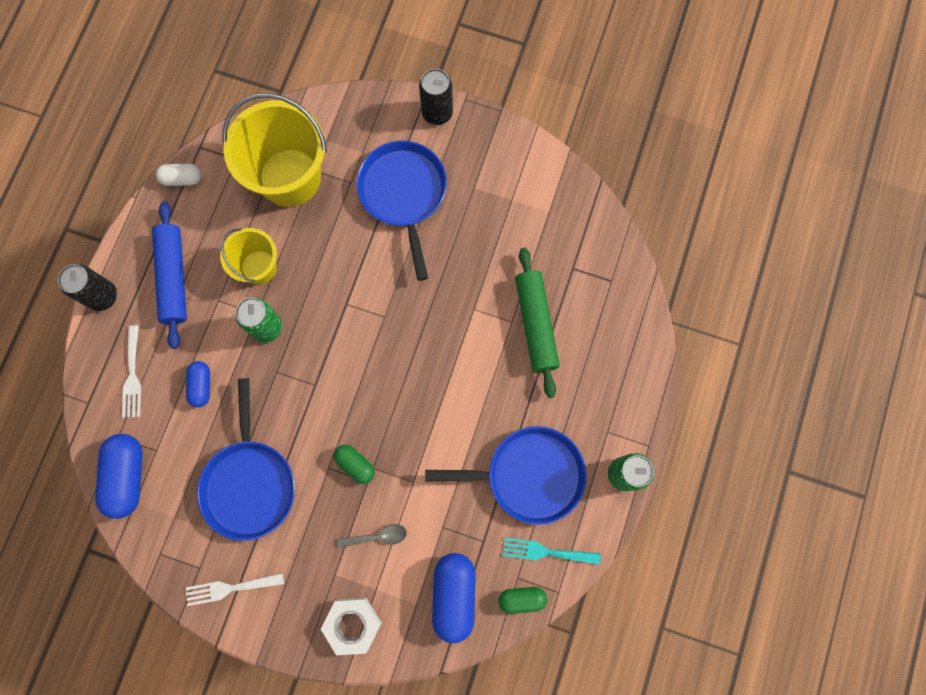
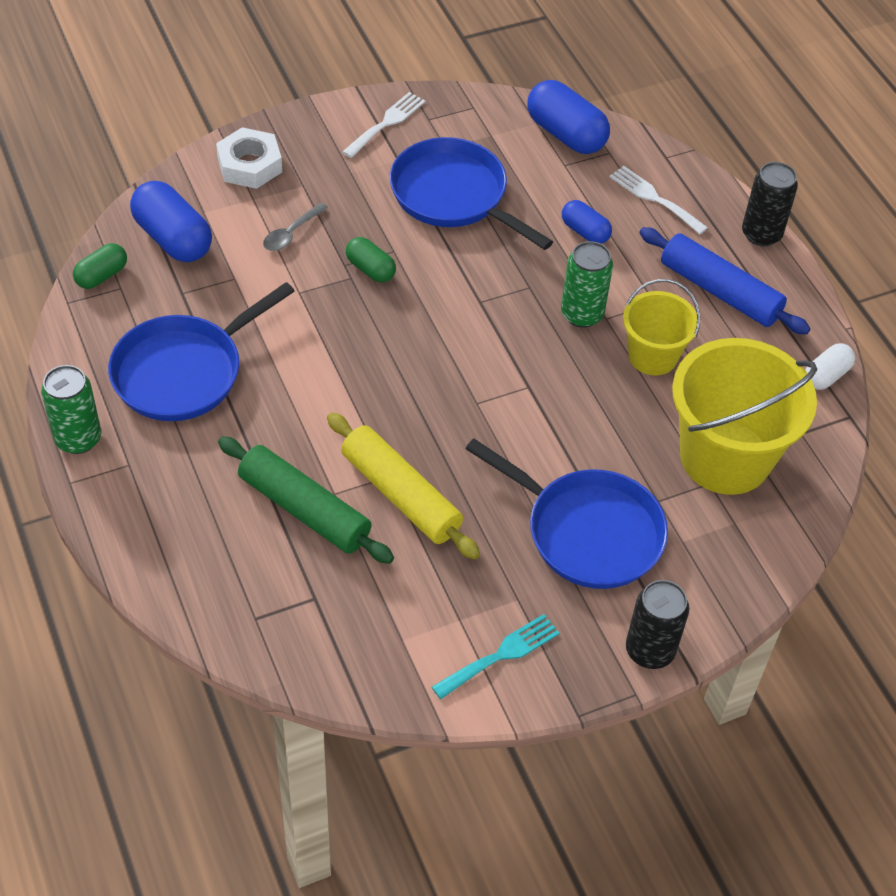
camera: 135 degrees right, 25 degrees down
(355, 464) = (370, 269): green capsule -> green capsule turned 45 degrees clockwise
(478, 292) = (401, 495): none -> yellow rolling pin
(545, 552) = (109, 324): turquoise fork -> turquoise fork (501, 655)

